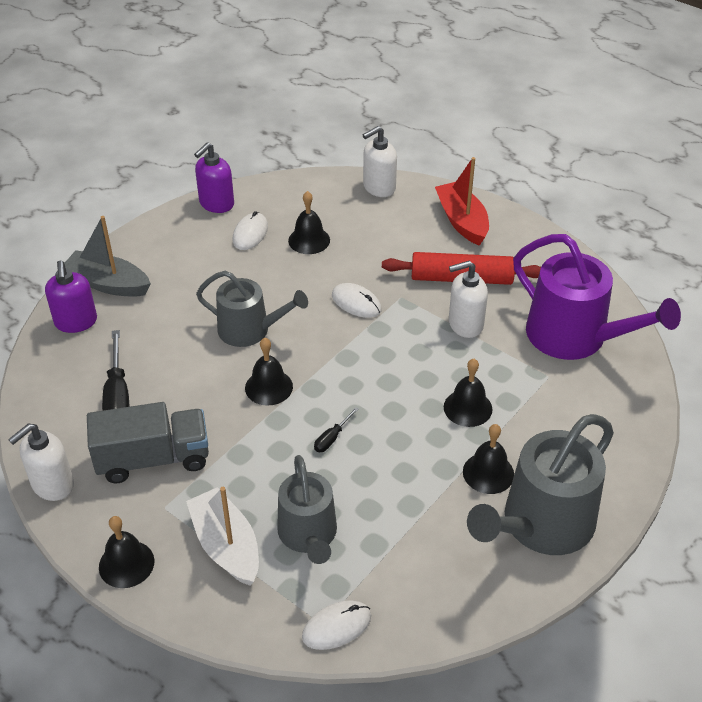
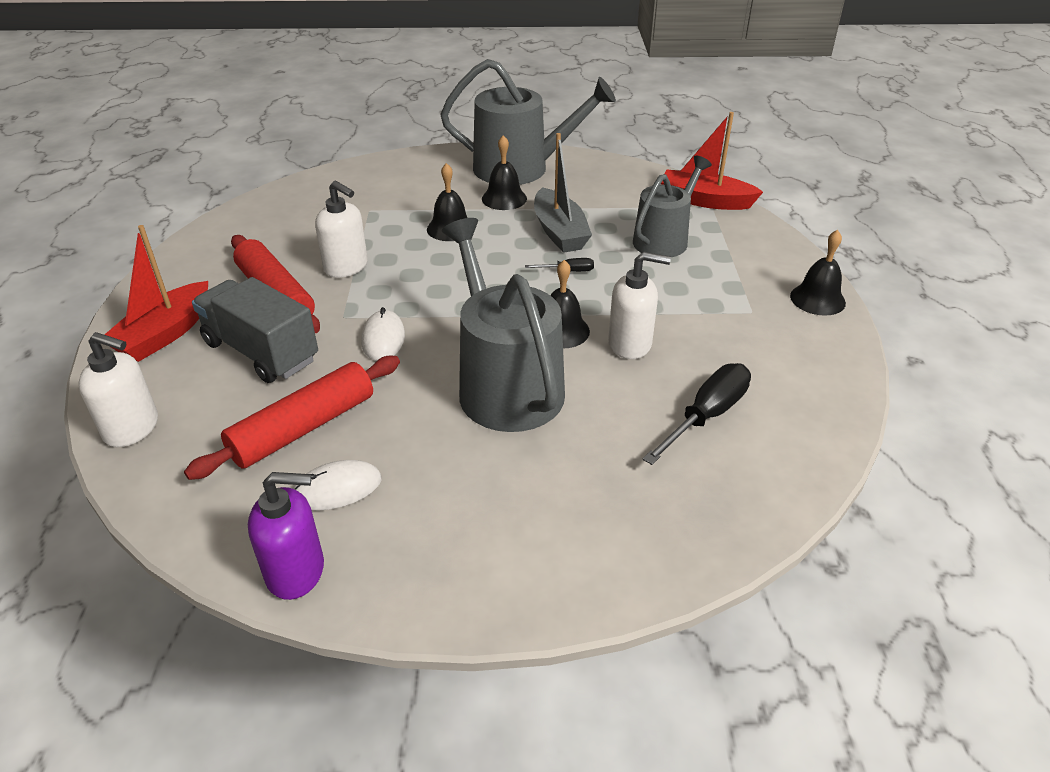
camera: 130 degrees left, 5 degrees down
(52, 485) = (840, 385): white soap dispenser -> white soap dispenser (630, 344)
(76, 322) = (670, 536): purple soap dispenser -> none
(108, 284) = (577, 561): grey boat -> grey boat (559, 232)
(153, 459) = (726, 346): grey truck -> grey truck (261, 352)
(226, 545) = (729, 266): white boat -> none
(250, 330) = (505, 385): grey watering can -> grey watering can, size x1.54
(309, 240) = (304, 428): black bell -> red rolling pin
(336, 626) = (705, 201): white mouse -> red boat
(575, 337) = (305, 214): purple watering can -> none

